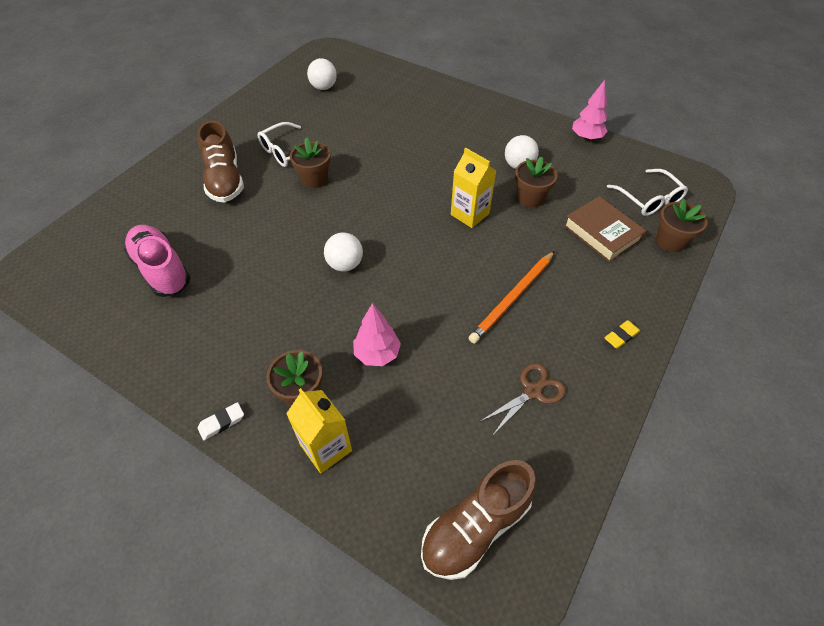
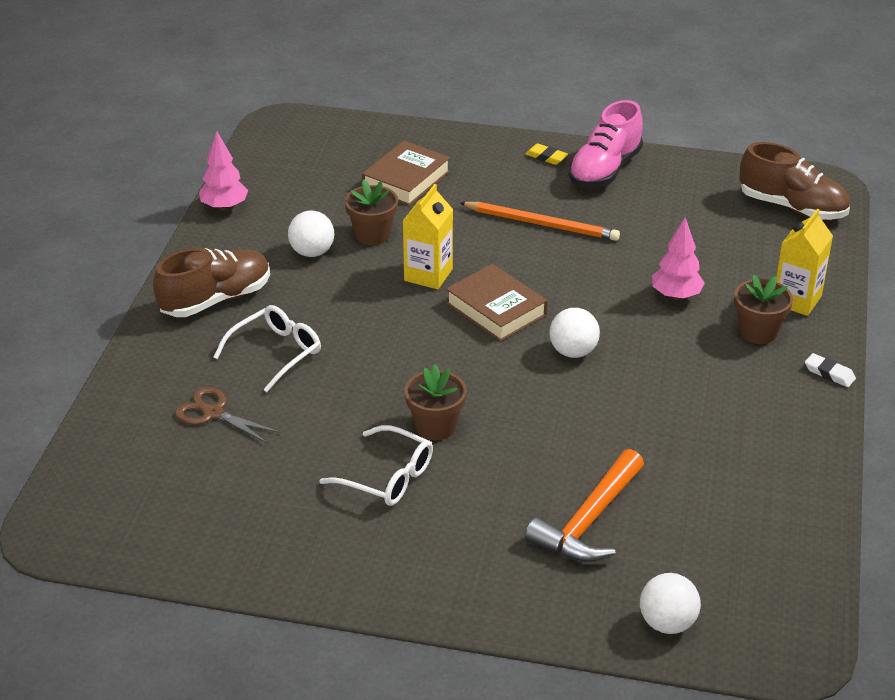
camera: 110 degrees left, 15 degrees down
(162, 270) = (689, 509): pink shoe -> pink shoe (605, 170)
(191, 220) = (588, 521): none -> orange hammer
(225, 180) = (488, 521): brown shoe -> brown shoe (216, 299)
(323, 87) = (190, 493): white ball -> white ball (667, 623)
(413, 238) = (496, 309): none -> brown book
(532, 391) = (646, 197): brown scissors -> brown scissors (213, 413)
(648, 199) = (329, 154): white glasses -> white glasses (275, 353)
(670, 241) = (394, 137): brown flower pot -> none

